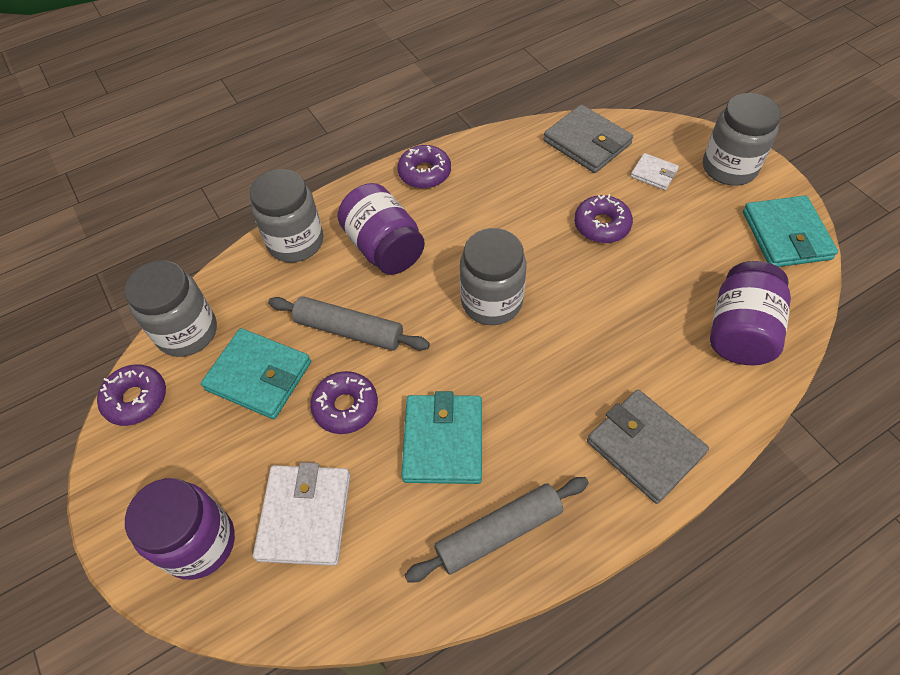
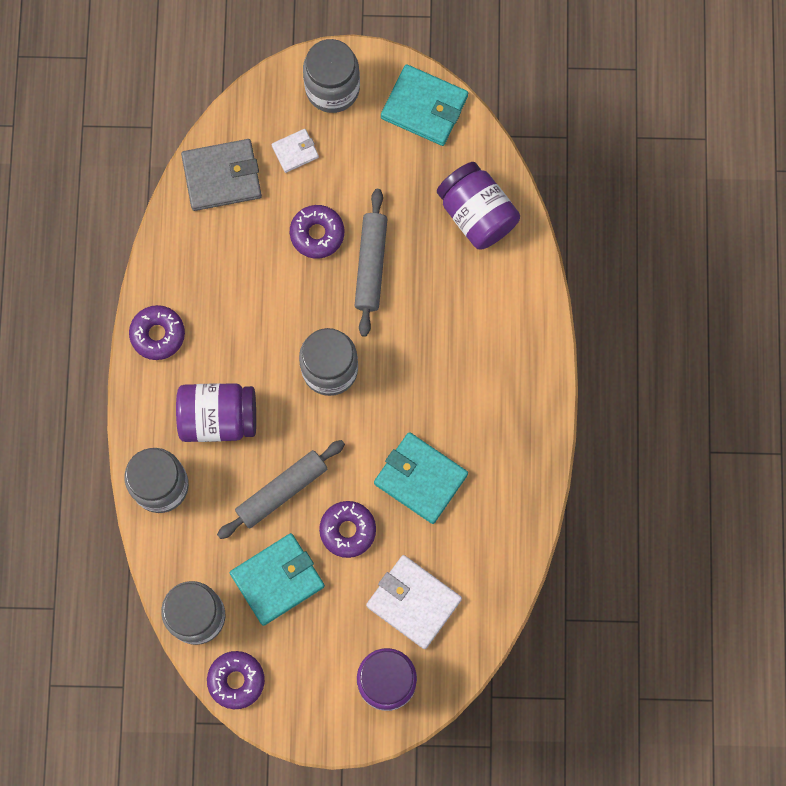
camera: 60 degrees left, 20 degrees up
(498, 532) = (506, 484): grey rolling pin -> grey rolling pin (370, 265)
(644, 447) = (514, 350): grey wallet -> none

